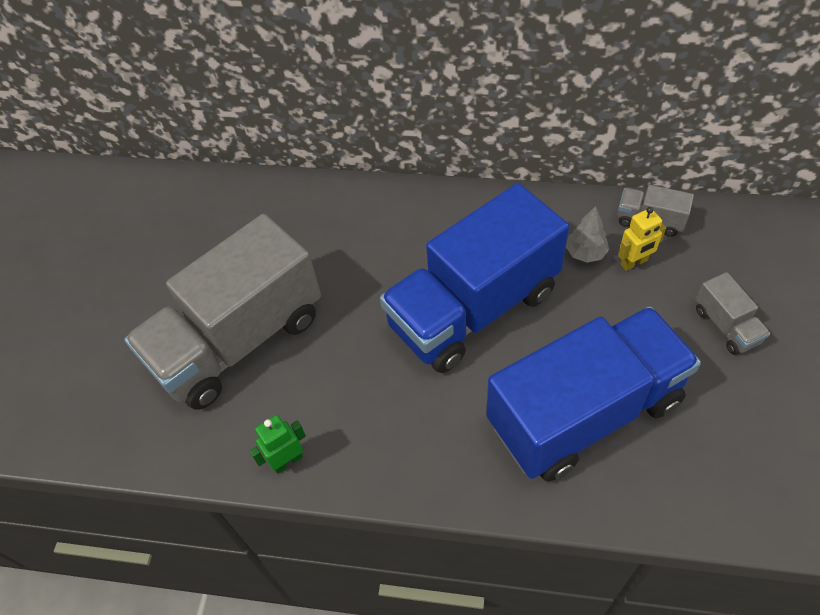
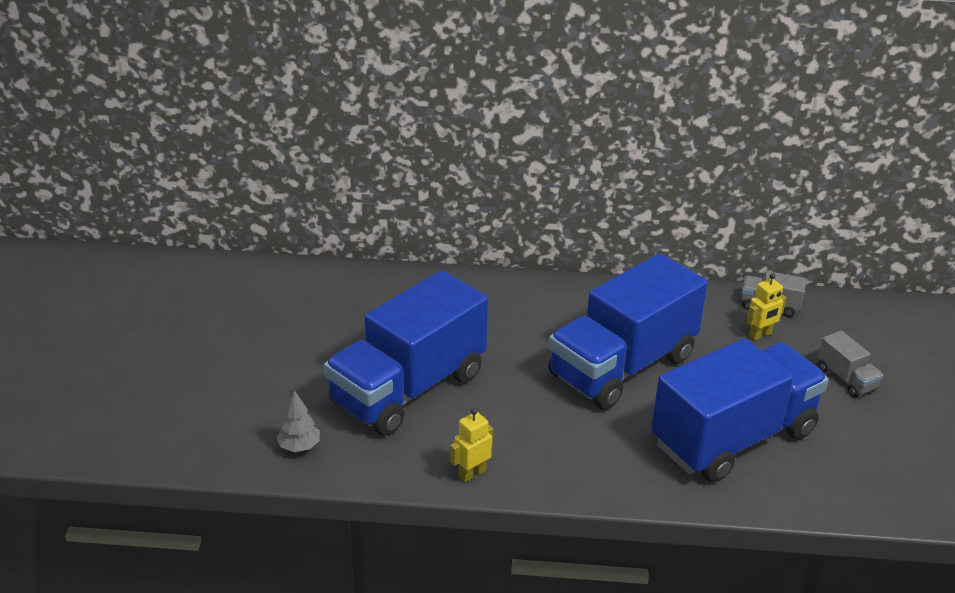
camera: 10 degrees left, 20 degrees down
(239, 340) = (408, 389): grey truck -> blue truck
(287, 461) = (472, 473): green robot -> yellow robot
(585, 253) = (716, 328): grey tree -> grey tree (299, 446)

